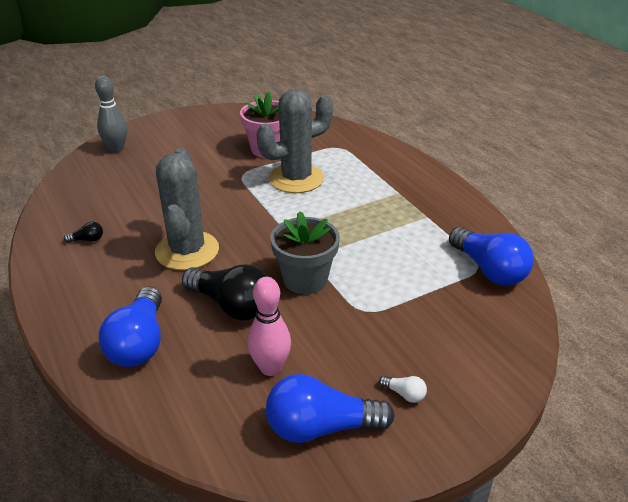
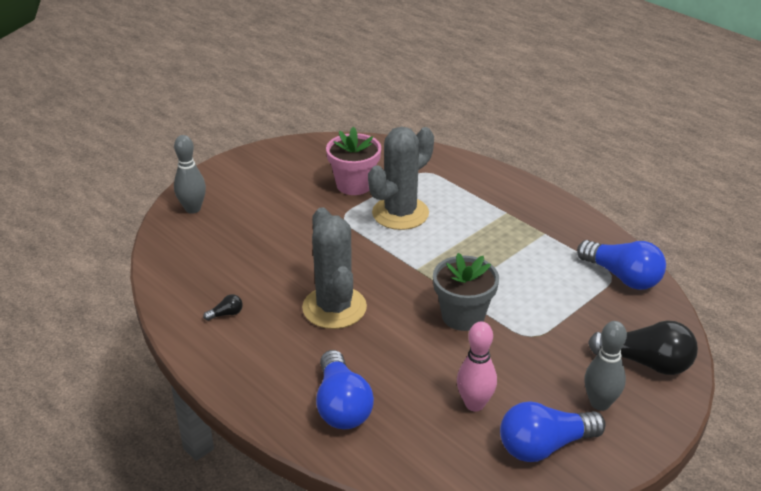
camera: 15 degrees left, 0 degrees up
(231, 306) = (408, 354): black light bulb -> black light bulb (646, 363)
(404, 394) = (600, 403): white light bulb -> grey bowling pin

